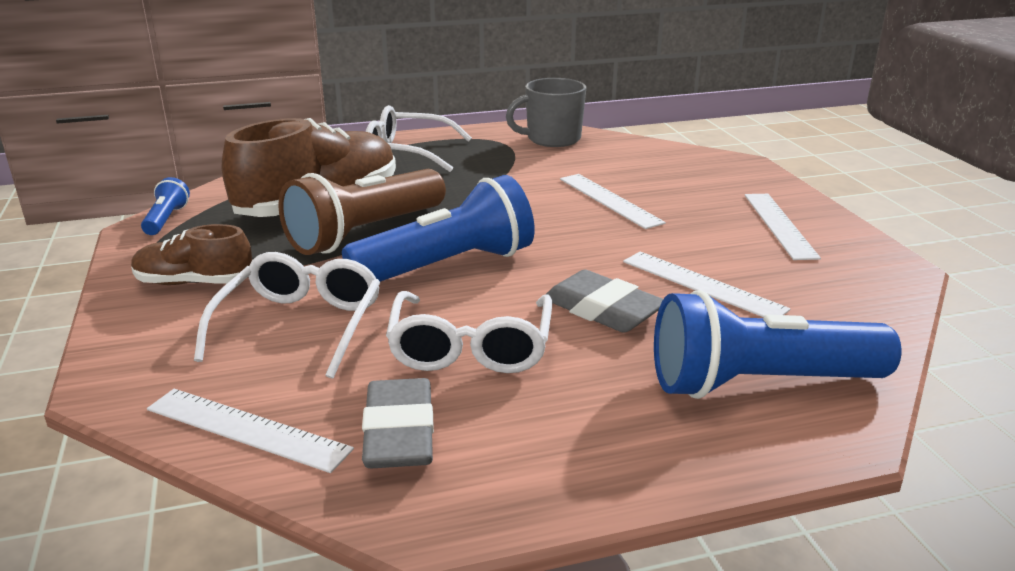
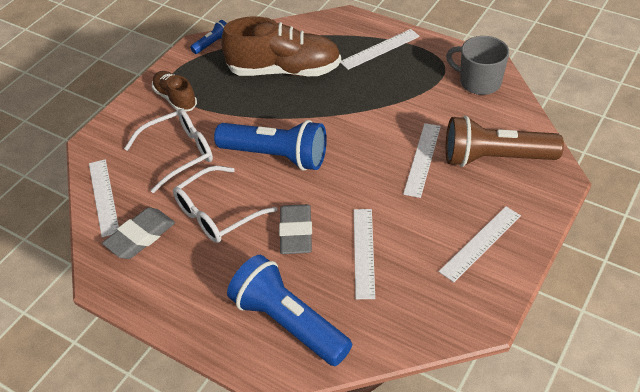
camera: 50 degrees right, 20 degrees up
(365, 233) = (274, 108): brown flashlight -> brown flashlight (495, 158)
(407, 153) = (380, 49): white glasses -> white ruler

